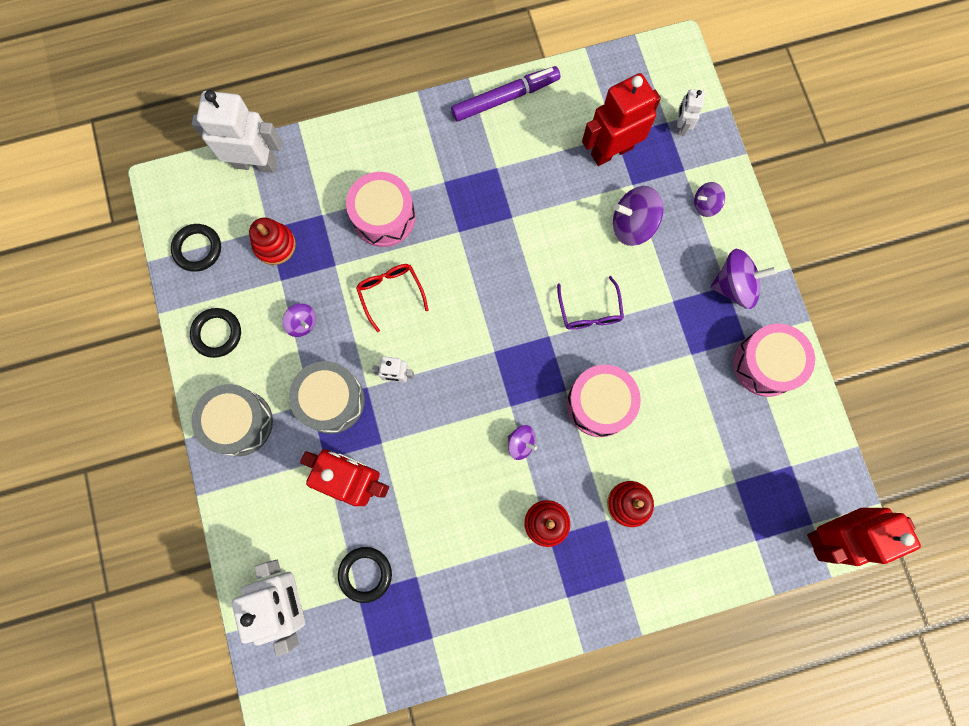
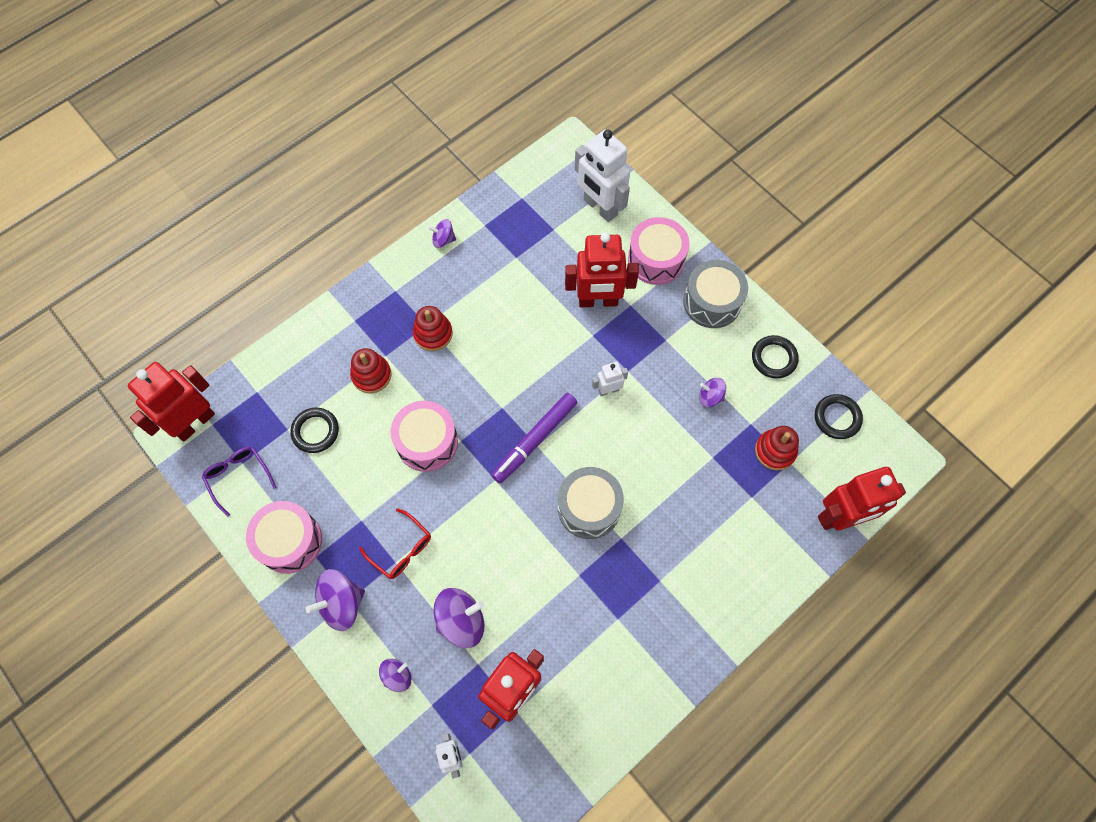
camera: 155 degrees right, 10 degrees down
(256, 163) = (840, 517): white robot -> red robot
(331, 400) = (650, 348): grey drum -> grey drum (589, 507)
(365, 574) = (555, 243): black ring -> black ring (315, 431)
(384, 217) = (696, 520): pink drum -> pink drum (656, 259)
(390, 293) = (651, 455): red glasses -> red glasses (401, 549)
(505, 98) = (646, 700): purple marker -> purple marker (534, 440)
(521, 443) = (480, 382): purple spinning top -> purple spinning top (443, 240)
(589, 311) = (468, 518): purple glasses -> purple glasses (238, 477)

